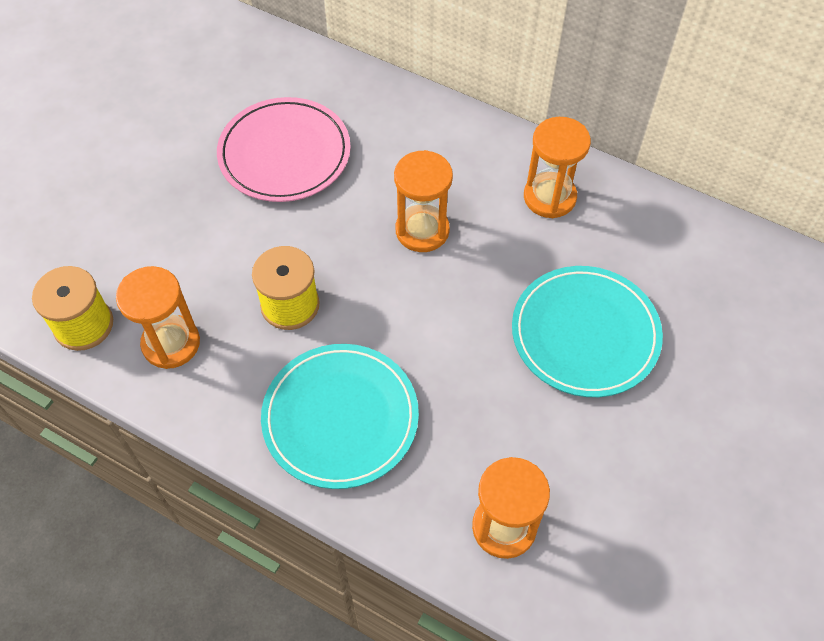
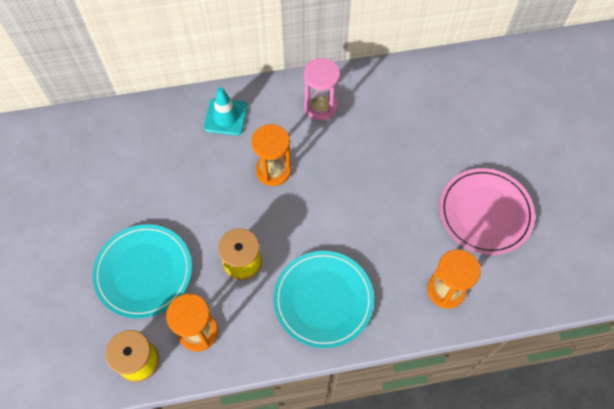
camera: 40 degrees left, 5 degrees up
(284, 153) = (158, 180): pink plate -> pink plate (485, 213)
(423, 136) = (226, 117): none -> turquoise traffic cone
(549, 197) = (320, 106): orange hourglass -> pink hourglass
(585, 334) = (399, 166): turquoise plate -> turquoise plate (144, 272)

